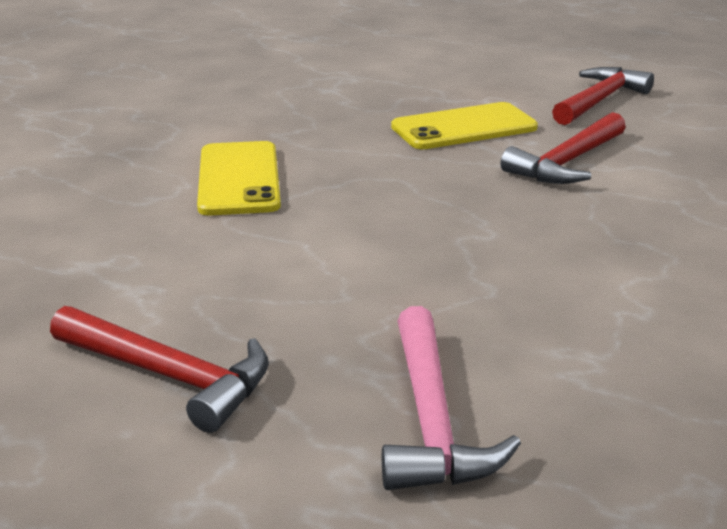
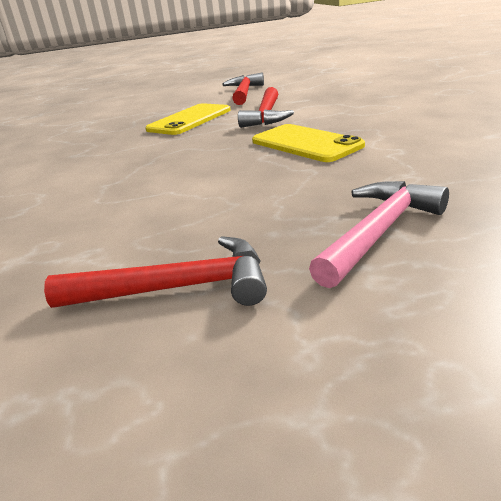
camera: 30 degrees left, 0 degrees up
(239, 179) = (78, 180): yellow phone -> yellow phone (306, 143)
(431, 419) = (379, 232): pink hammer -> pink hammer turned 105 degrees counterclockwise

